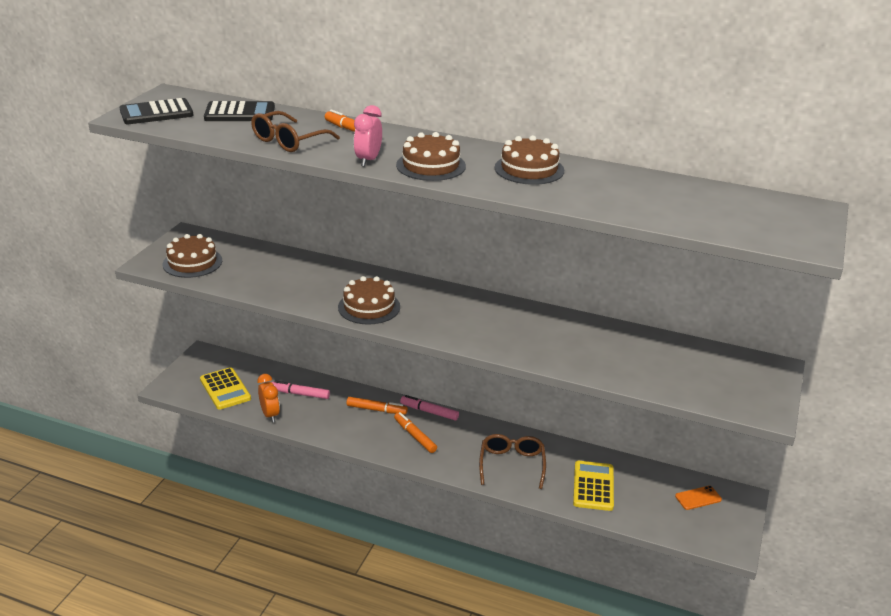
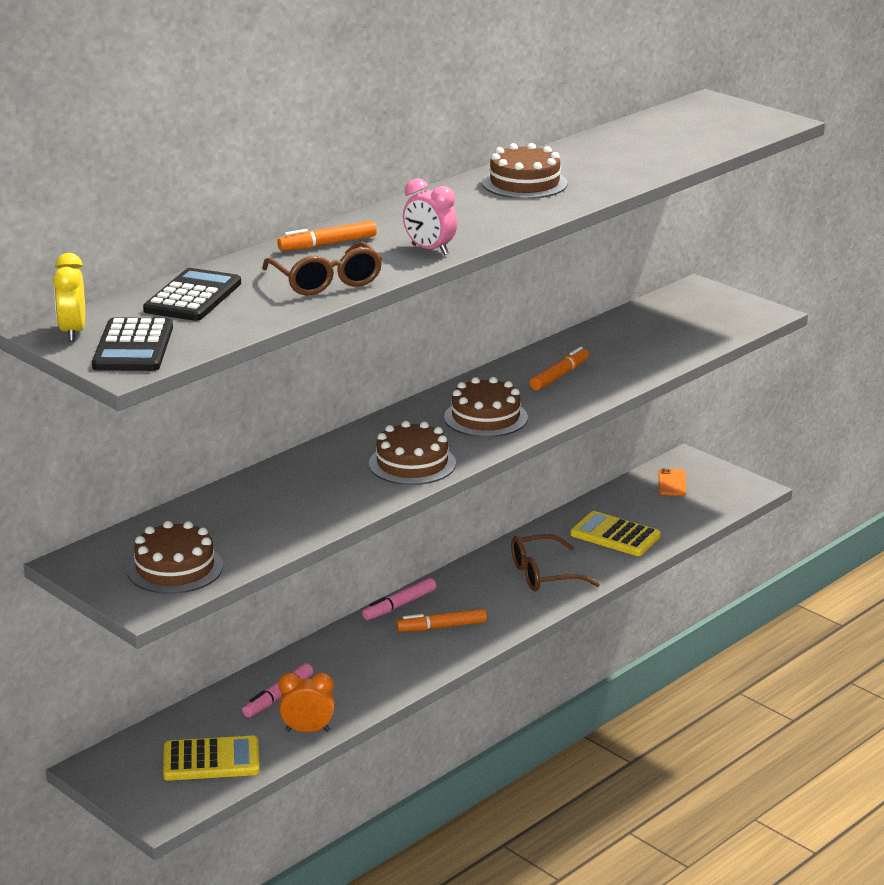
camera: 65 degrees left, 5 degrees down
(171, 97) = (73, 332): none -> yellow clock
(376, 410) = (364, 643): orange marker -> orange marker (559, 375)
(431, 165) = (473, 223): brown cake -> brown cake (485, 417)
(512, 464) = (543, 575): brown glasses -> brown glasses turned 45 degrees counterclockwise

